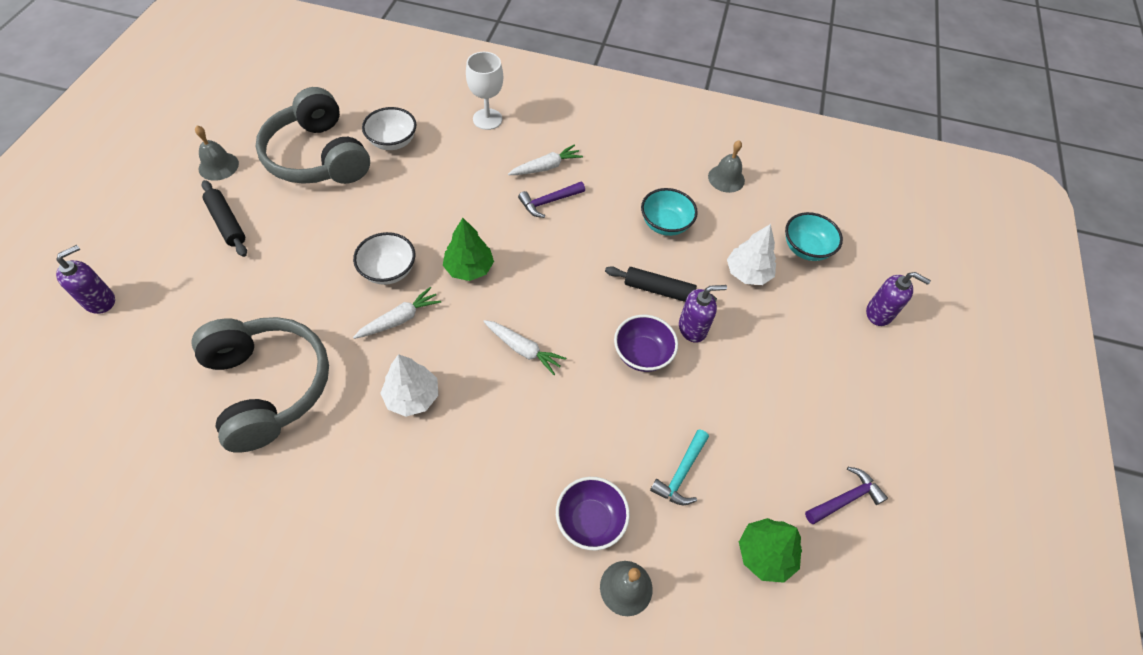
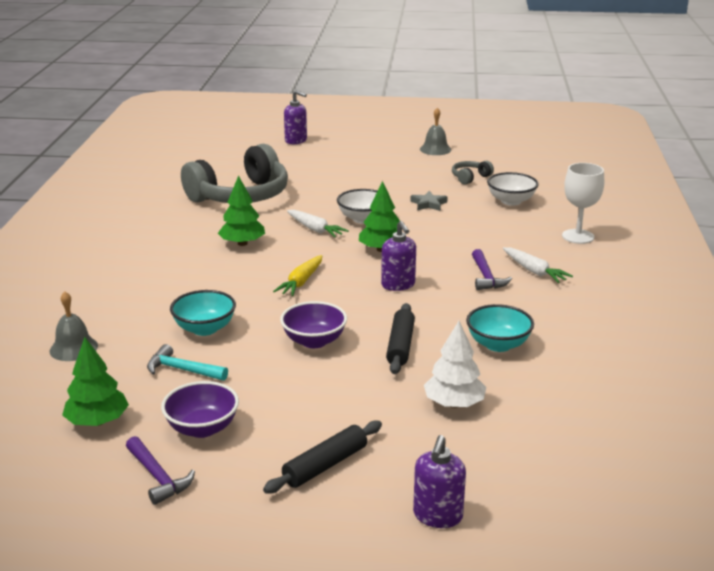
camera: 85 degrees right, 30 degrees down
(227, 223) = (381, 161): black rolling pin -> black rolling pin (325, 465)
(318, 157) = (470, 177): grey headphones -> grey headphones, size x0.41
(372, 206) = (428, 204): none -> grey star
(412, 396) = (242, 243): white tree -> green tree
(523, 349) = (301, 282): white carrot -> yellow carrot
(549, 202) = (486, 277): purple hammer -> purple hammer turned 150 degrees counterclockwise
(590, 520) = (135, 327): purple bowl -> purple bowl (202, 428)
(692, 328) = (357, 369): purple soap dispenser -> purple soap dispenser (398, 285)
(726, 178) = (604, 383): grey bell -> none
(806, 248) = (521, 450): turquoise bowl -> turquoise bowl (204, 329)

